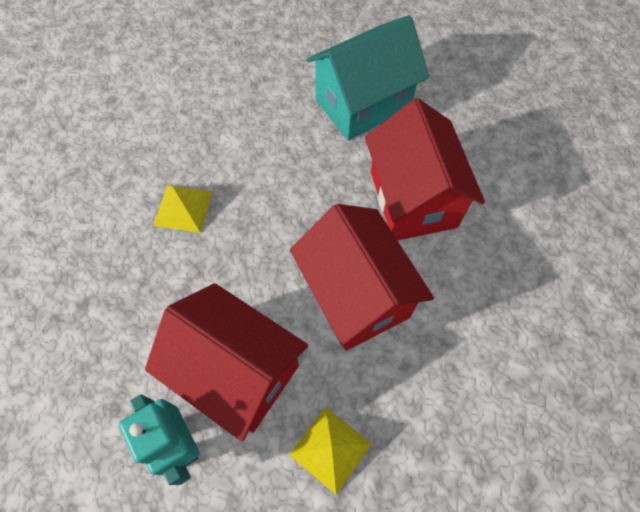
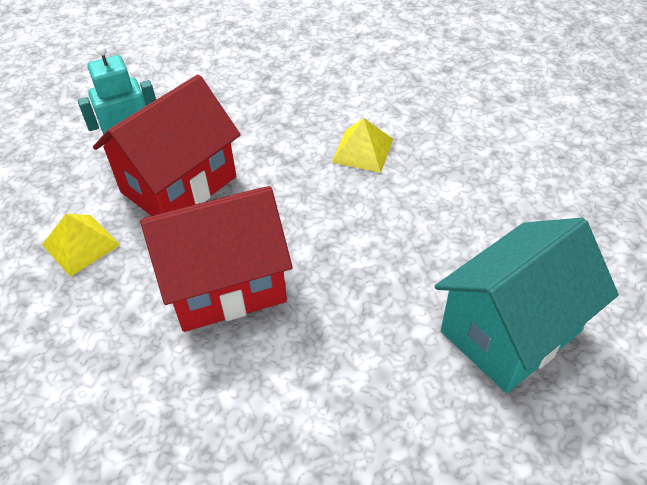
camera: 100 degrees right, 15 degrees down
(363, 104) = (510, 331): turquoise house -> turquoise house turned 75 degrees clockwise
(413, 199) = (343, 366): red house -> none

